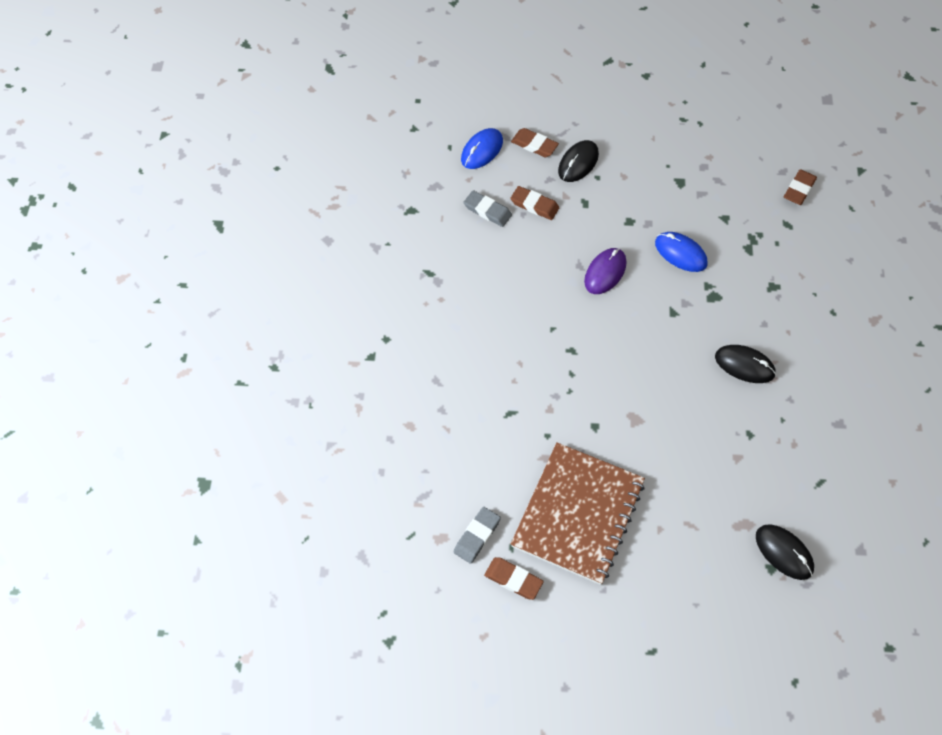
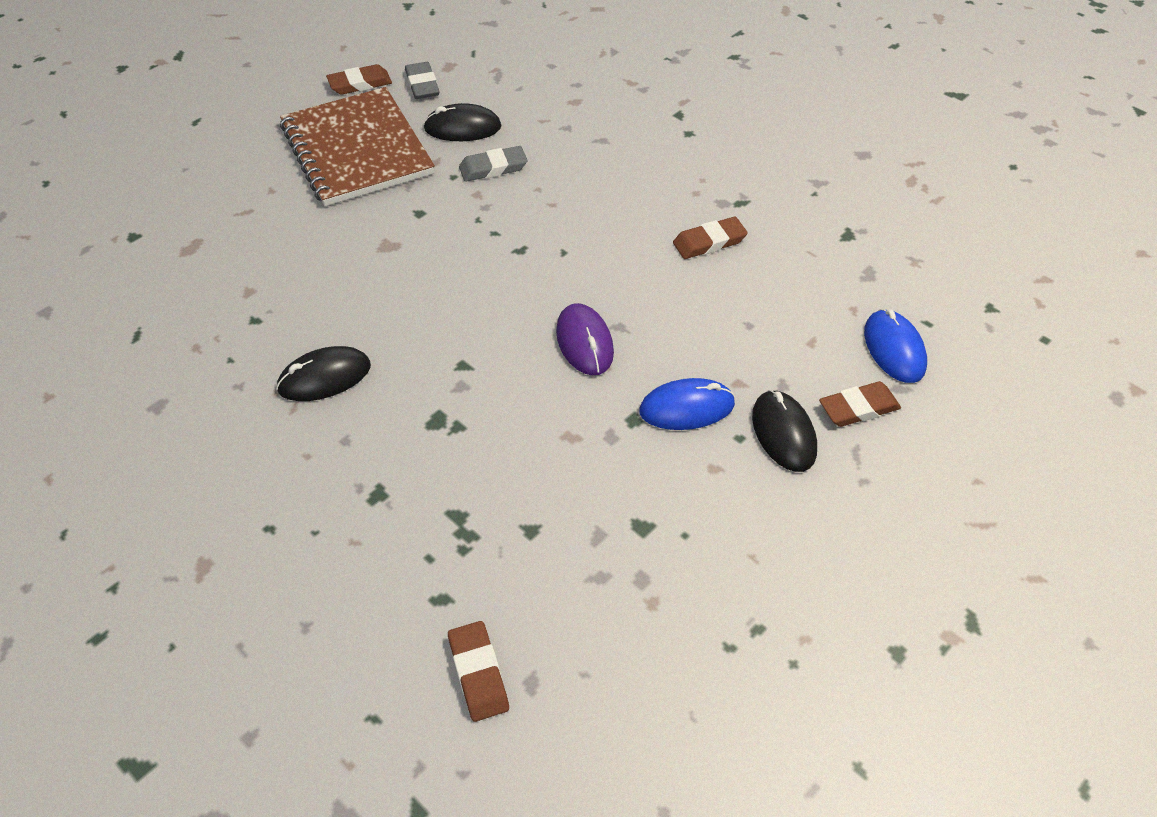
camera: 130 degrees right, 10 degrees down
(487, 211) = (785, 296): grey eraser -> grey eraser (493, 168)
(534, 205) = (752, 343): brown eraser -> brown eraser (709, 242)
(680, 253) = (531, 435): blue mouse -> blue mouse (686, 408)
(784, 552) = (129, 254): black mouse -> black mouse (462, 128)

